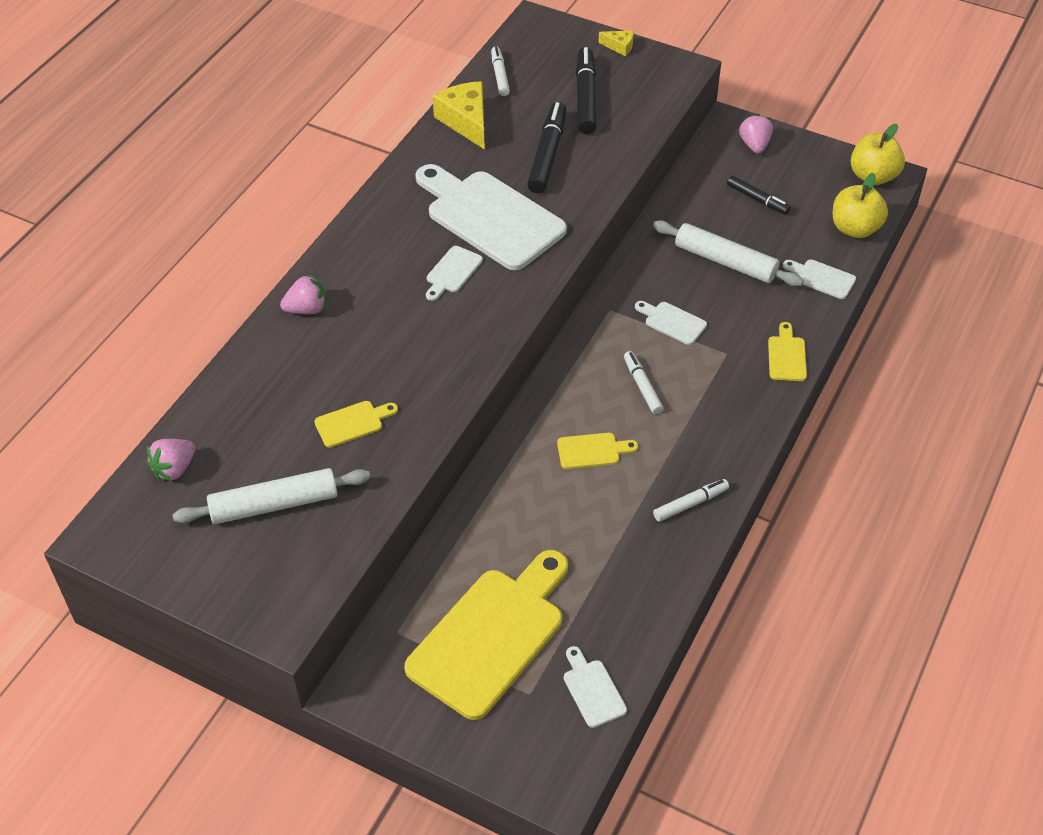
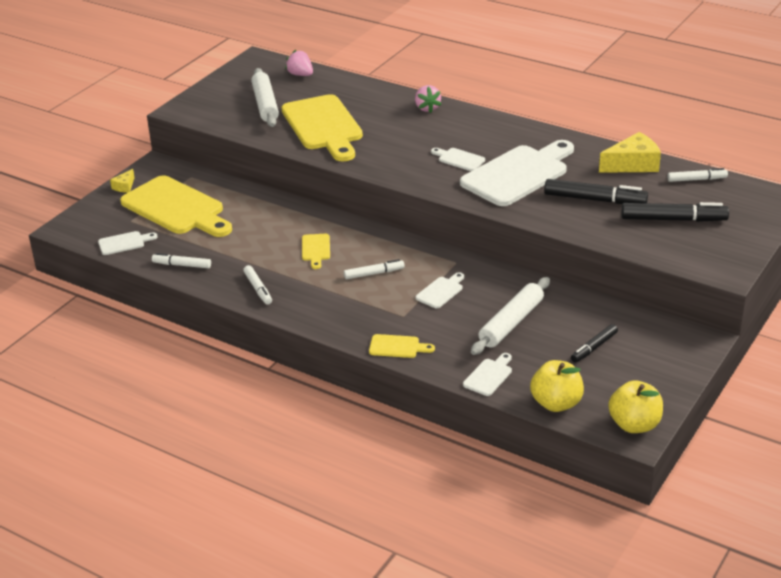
camera: 95 degrees right, 15 degrees down
(352, 423) = (323, 126): yellow cutting board -> yellow cutting board, size x2.33
(619, 47) = (752, 239): yellow cheese -> yellow cheese (124, 186)
(644, 602) = (182, 265): none -> white marker
(754, 145) = (673, 352): pink strawberry -> none

